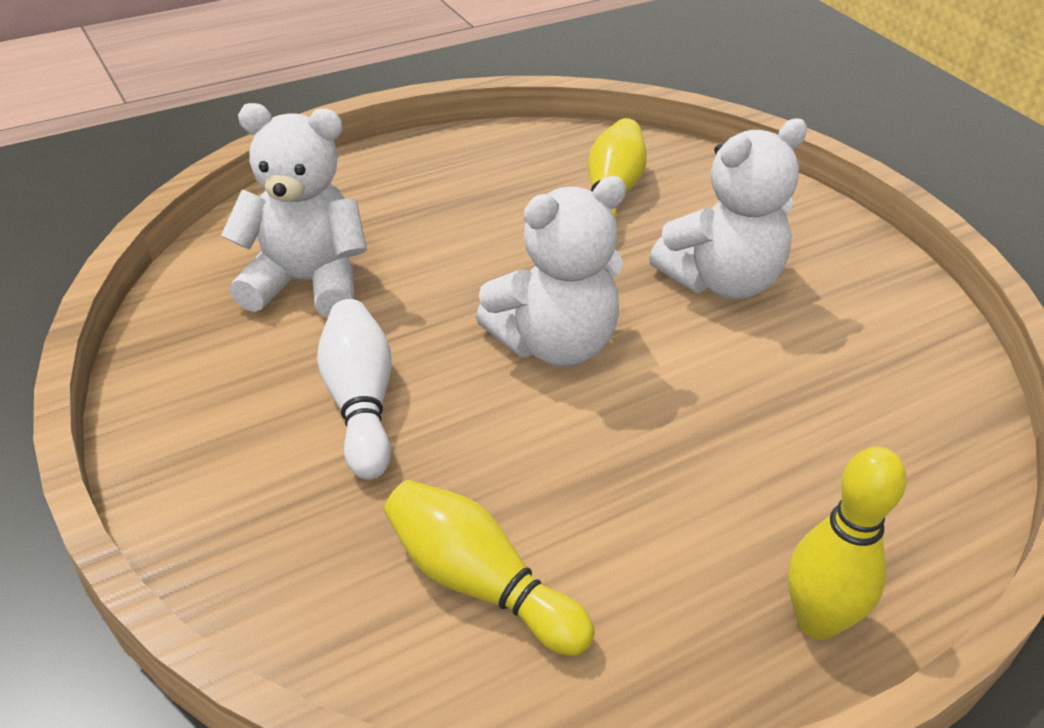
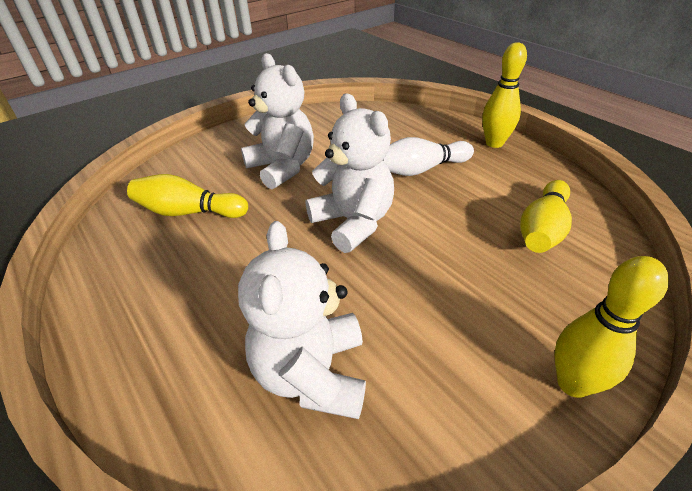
camera: 95 degrees left, 0 degrees up
(187, 491) = (573, 383): none -> yellow bowling pin
(360, 403) = (441, 303): white bowling pin -> white bowling pin (421, 169)

